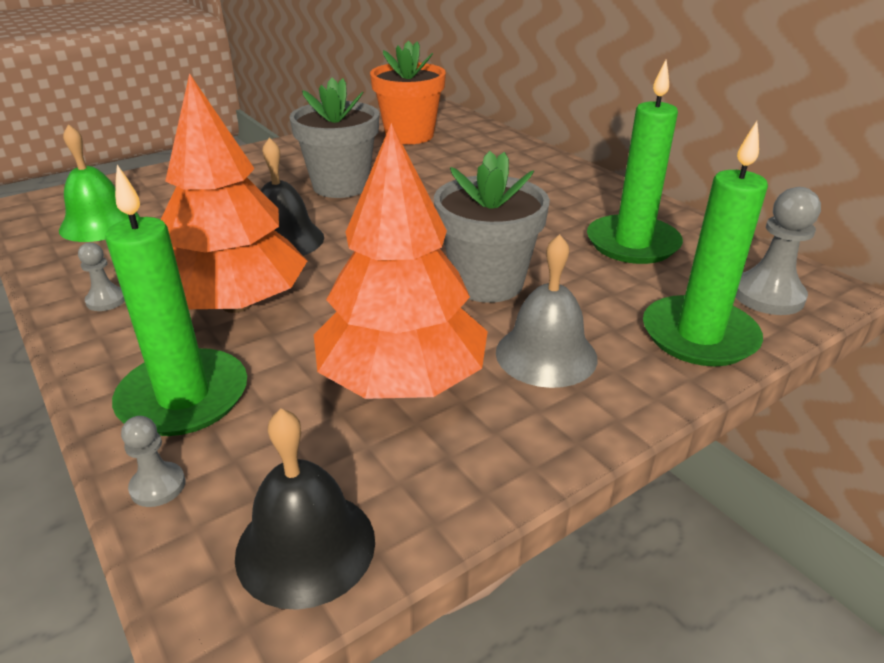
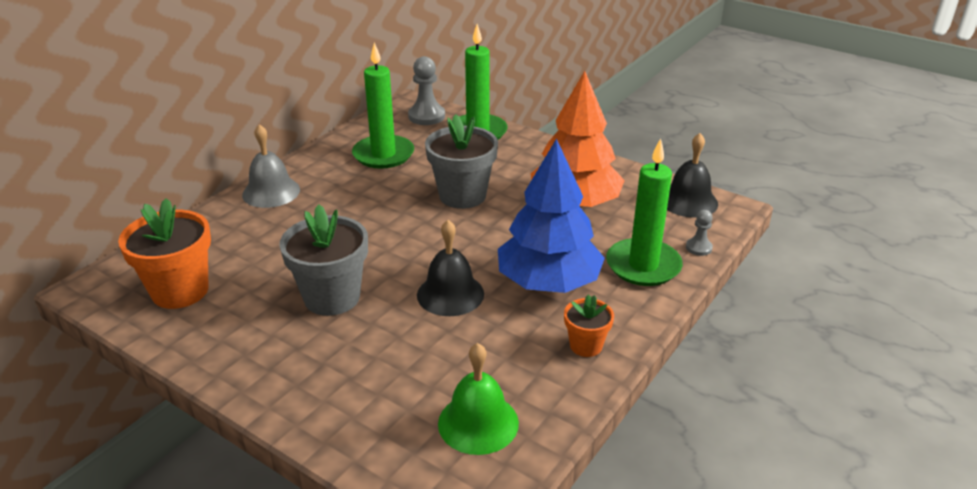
camera: 110 degrees left, 0 degrees up
(106, 300) = (586, 345): grey pawn -> orange flower pot
(237, 304) = (548, 283): orange tree -> blue tree
(546, 355) = (523, 168): grey bell -> grey bell (271, 192)

